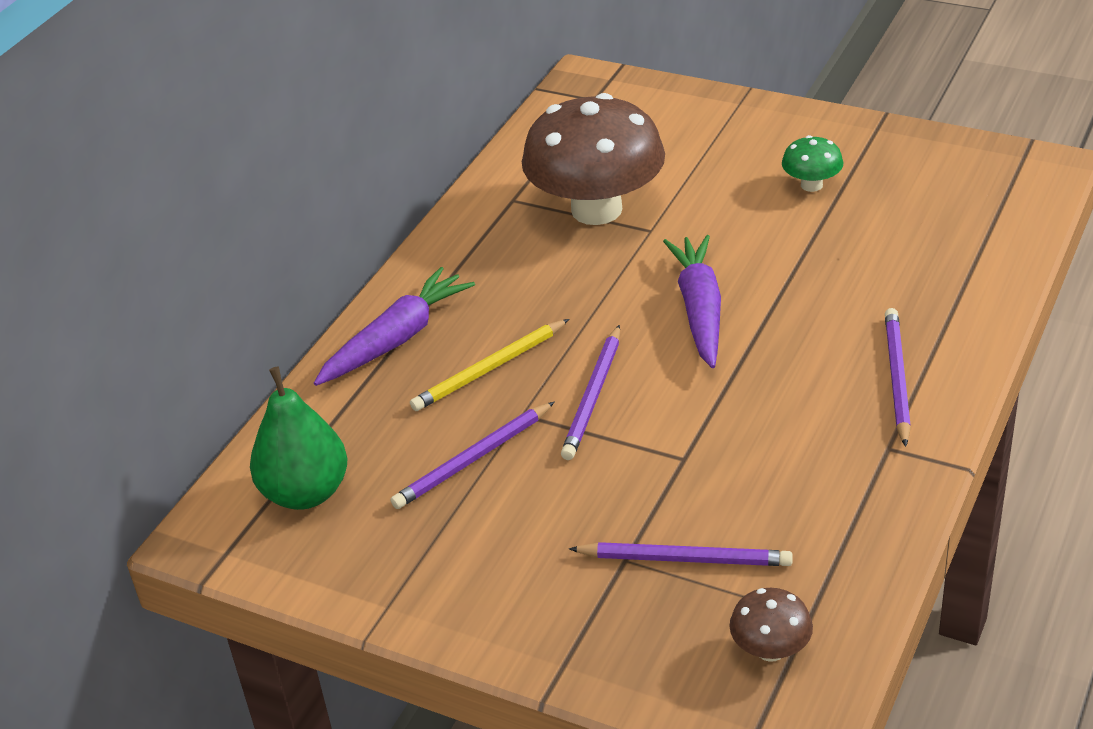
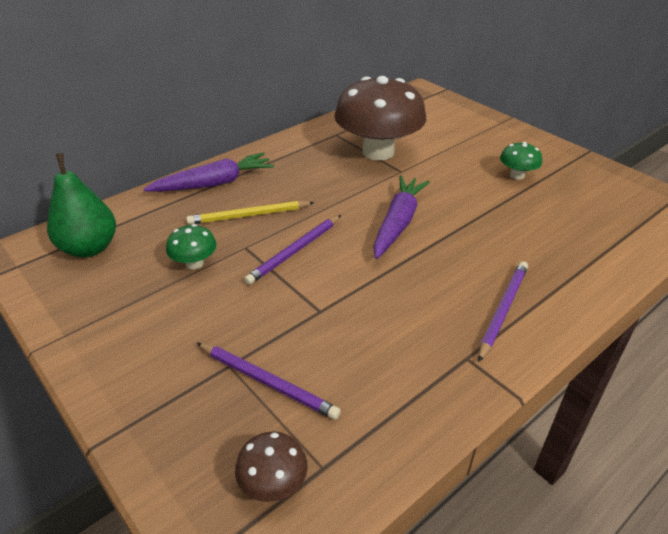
camera: 20 degrees right, 0 degrees up
(473, 459) = (194, 263): purple pencil -> green mushroom

